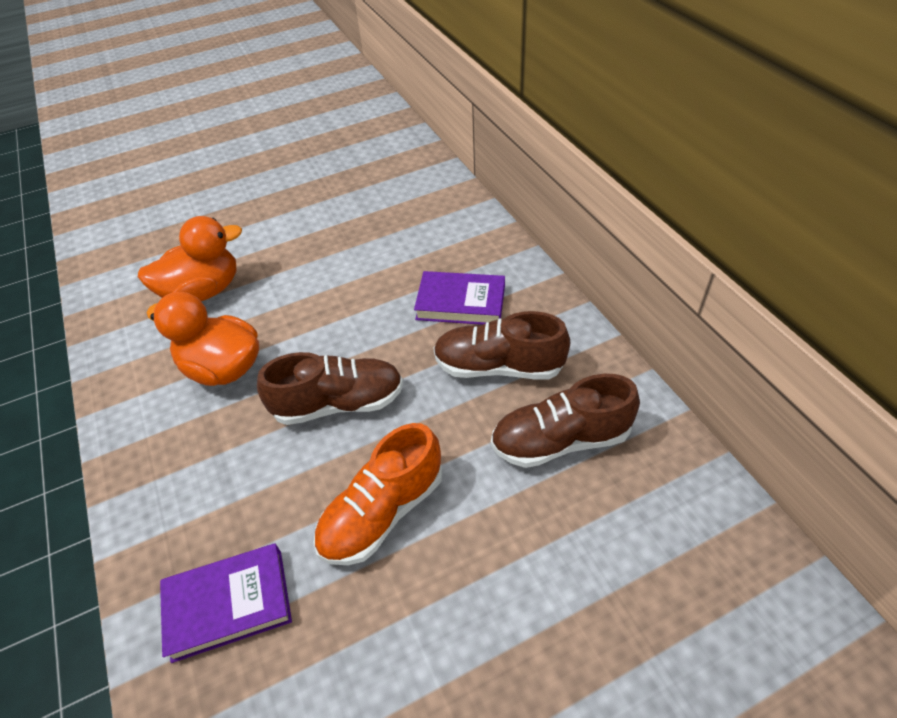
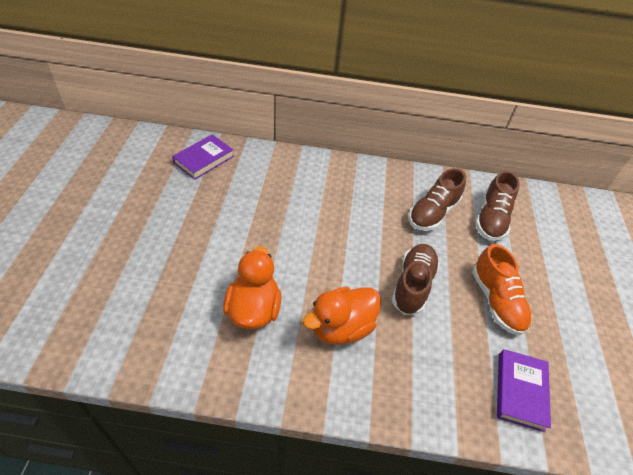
camera: 65 degrees left, 0 degrees up
(460, 303) = (376, 201): purple book -> purple book (204, 159)

